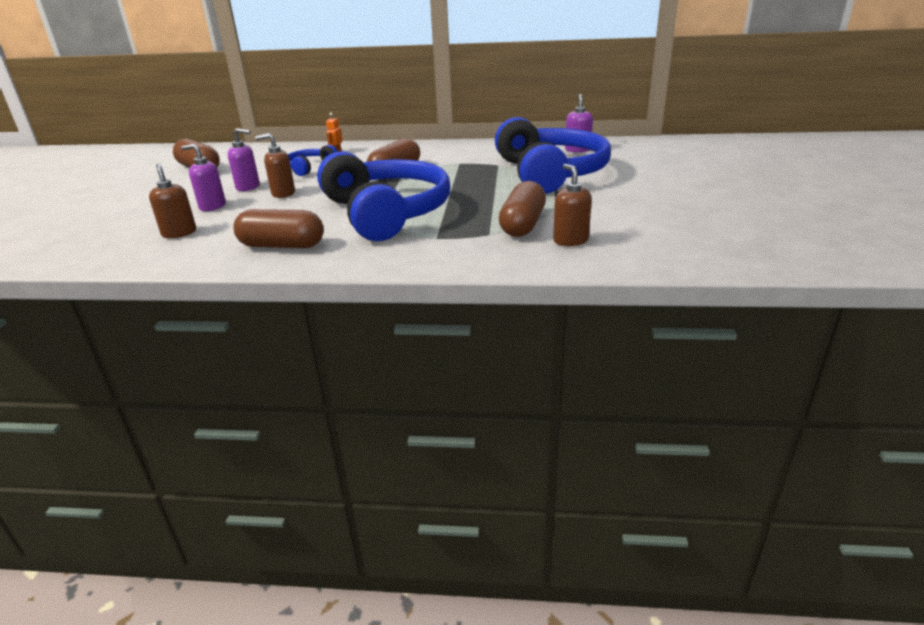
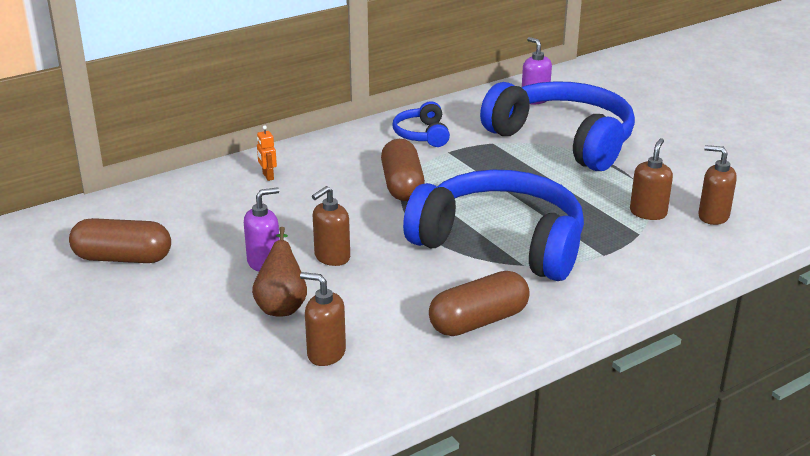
camera: 40 degrees left, 0 degrees up
(212, 206) = (282, 305): purple soap dispenser -> brown pear
(310, 168) = (282, 210): blue headphones -> blue headphones (422, 134)
(522, 225) = (648, 213): brown capsule -> brown soap dispenser

